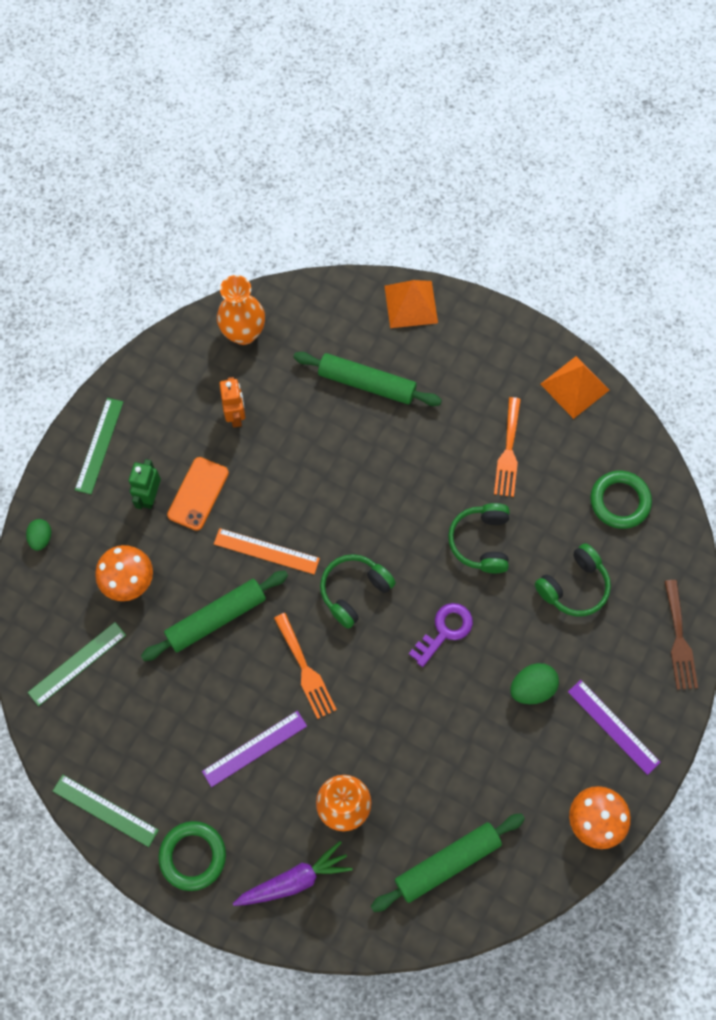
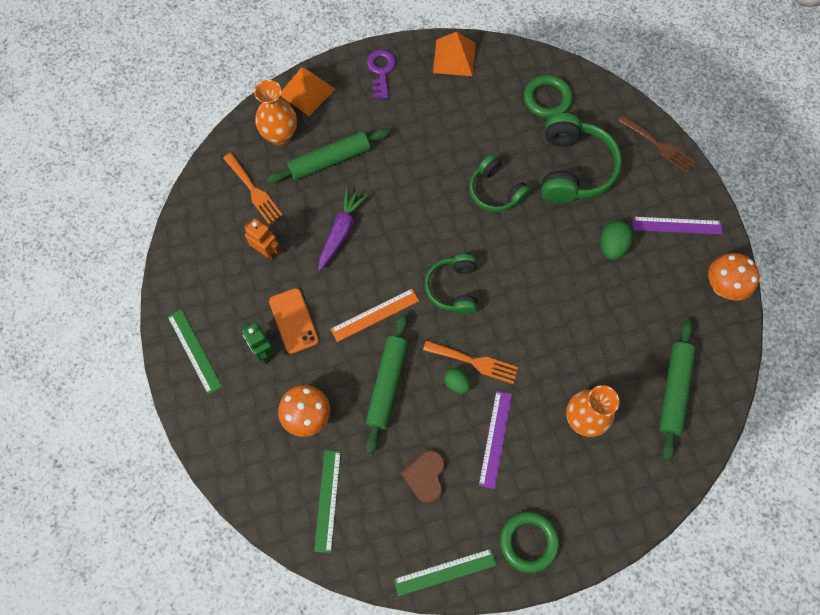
camera: 45 degrees left, 0 degrees up
(41, 538) = (217, 445): green egg -> green egg (456, 383)
(169, 721) = (425, 476): none -> brown heart
(243, 333) = (218, 197): orange vase -> orange vase (280, 135)
(294, 879) = (602, 491): purple carrot -> purple carrot (341, 231)
(444, 631) = (530, 261): purple key -> purple key (381, 71)
(508, 452) = (456, 126): orange fork -> orange fork (254, 191)
(573, 586) = (573, 168): green headphones -> green headphones, size x1.56

